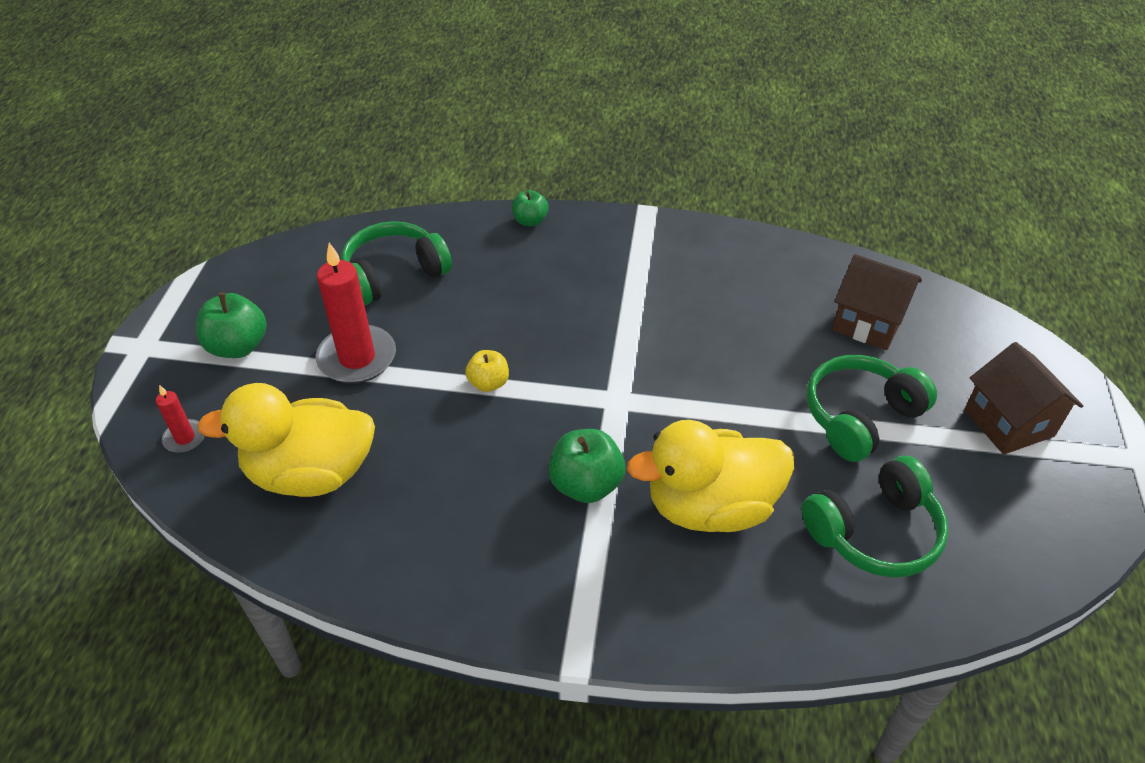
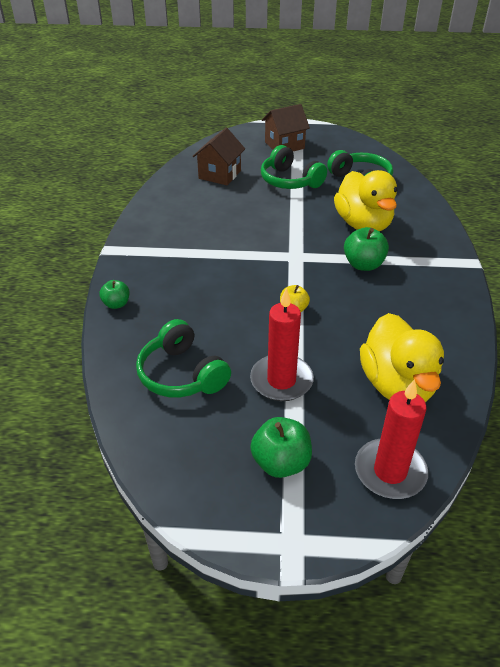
camera: 95 degrees left, 5 degrees down
(185, 438) = (390, 471): red candle -> red candle, size x2.00

